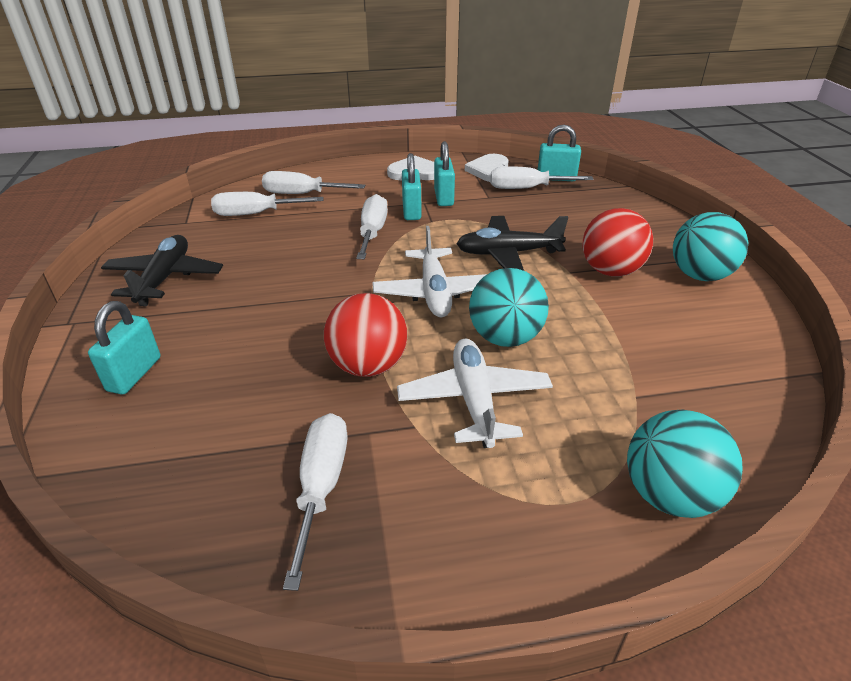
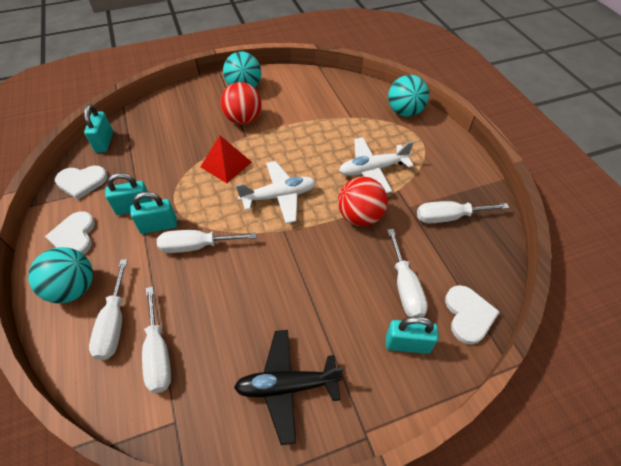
camera: 100 degrees left, 15 degrees up
(122, 452) = (468, 315): none -> white heart
(505, 338) = (319, 161): turquoise ball -> turquoise ball (74, 288)
(508, 253) = (226, 164): black plane -> red pyramid
(526, 188) = (122, 158): white screwdriver -> white screwdriver (405, 287)

